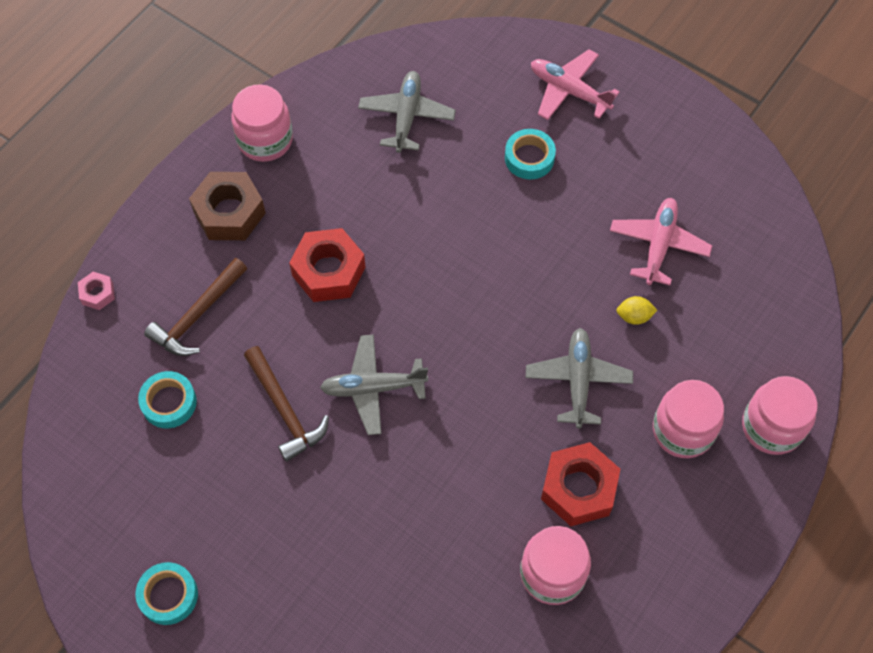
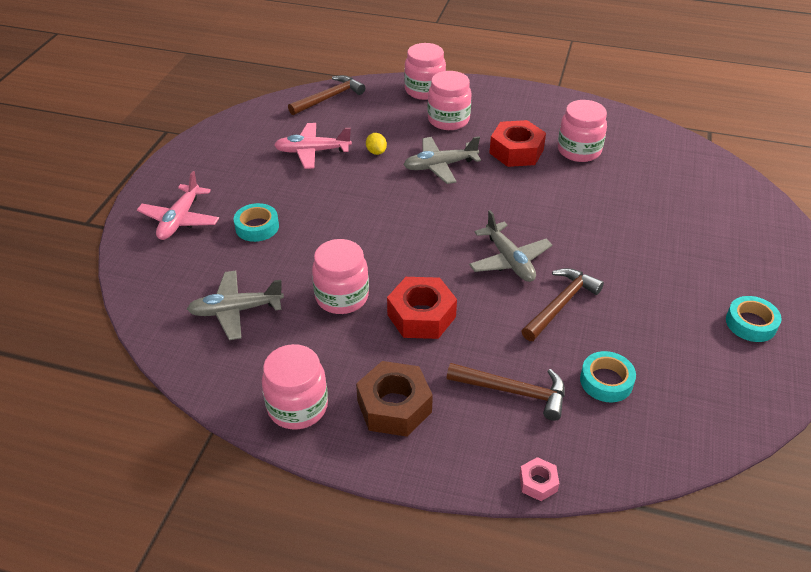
camera: 110 degrees left, 20 degrees down
(386, 209) = (342, 297): none -> pink jar
(785, 297) = (329, 98): none -> brown hammer

